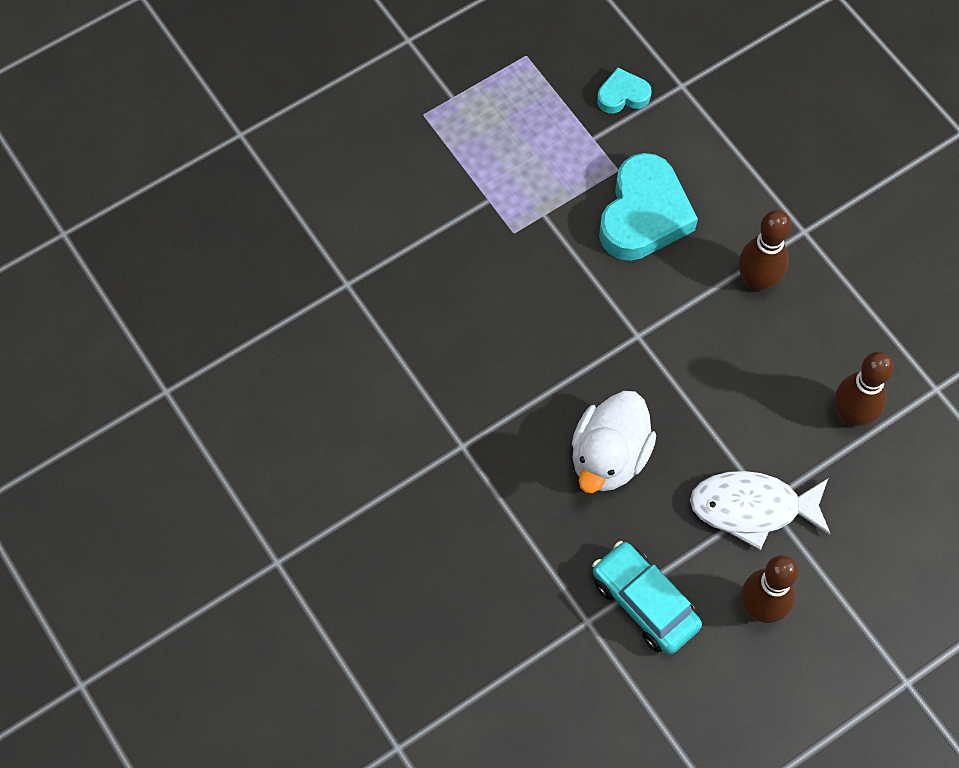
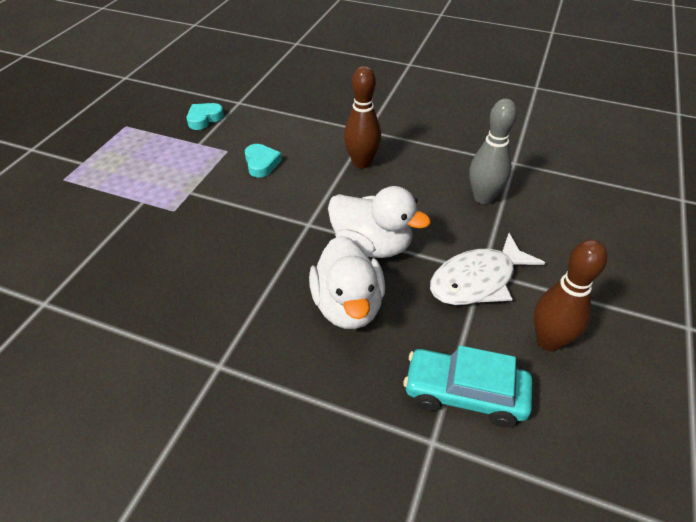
camera: 35 degrees left, 20 degrees down
(644, 215) = (261, 163): turquoise heart -> turquoise heart, size x0.50
(682, 403) = (372, 245): none -> white duck
(851, 415) = (483, 198): brown bowling pin -> grey bowling pin

